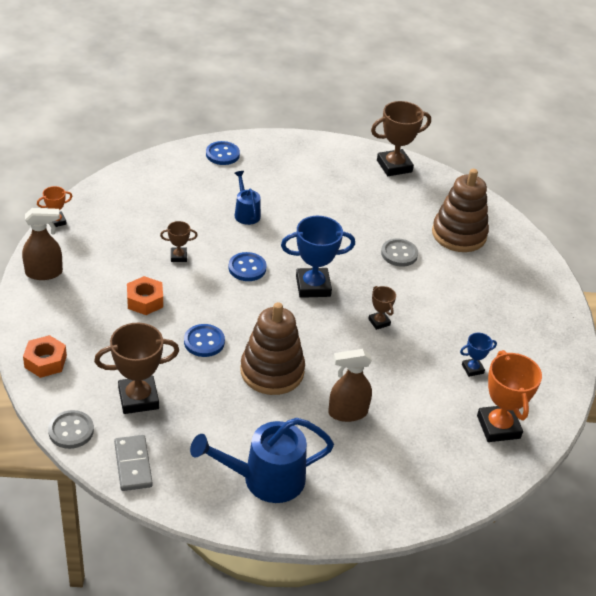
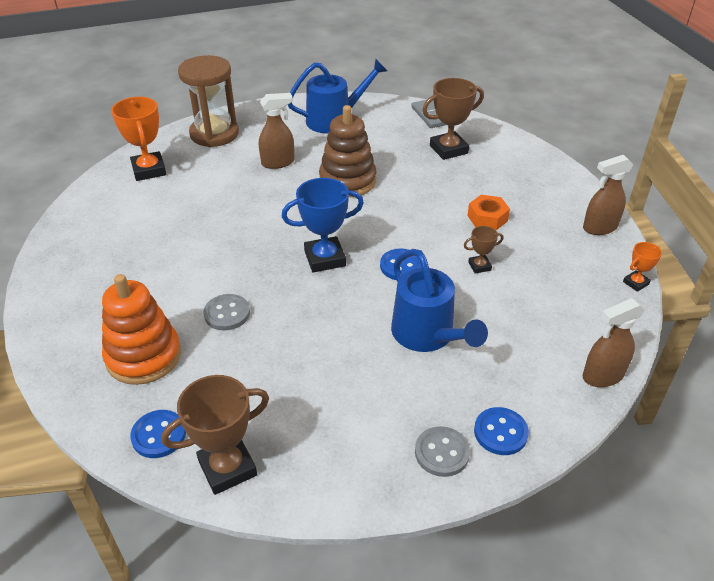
camera: 175 degrees right, 0 degrees up
(45, 361) = (537, 161): orange nut -> none
(71, 431) = (485, 126): grey button -> grey button (442, 453)
(135, 170) = (602, 376): none -> brown spray bottle
(204, 342) = (415, 193): blue button -> blue button (159, 435)
(246, 213) = (427, 336): blue watering can -> blue watering can, size x1.83
(379, 322) = (251, 234): brown trophy -> none
(427, 479) = (214, 134): none -> brown hourglass
(459, 234) = (143, 356): brown stacking toy -> orange stacking toy
(472, 369) = (161, 208): blue trophy -> none

